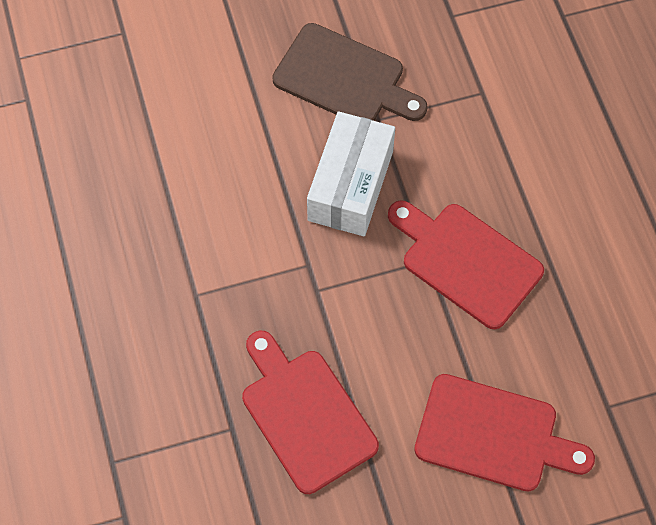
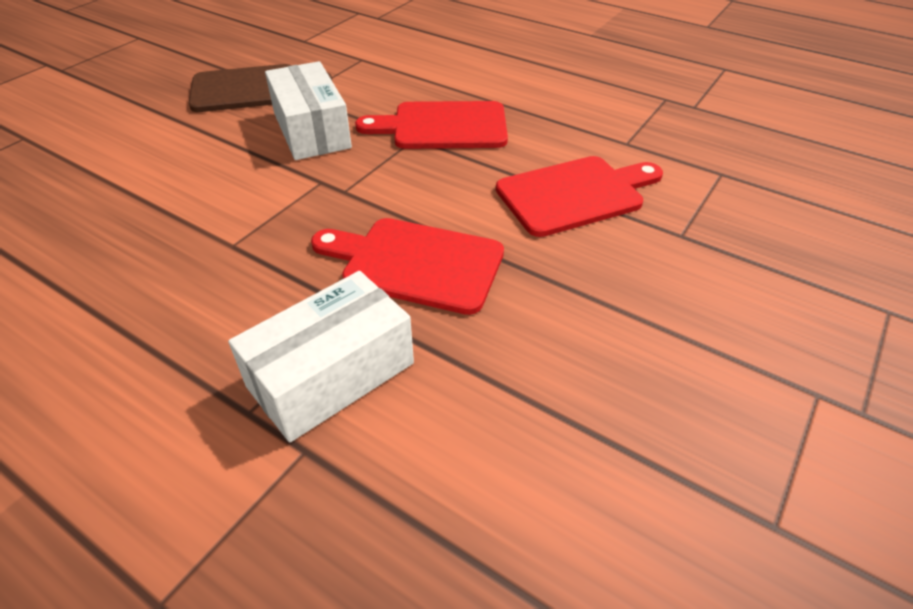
camera: 40 degrees left, 20 degrees down
(177, 472) = (331, 375): none -> white box

